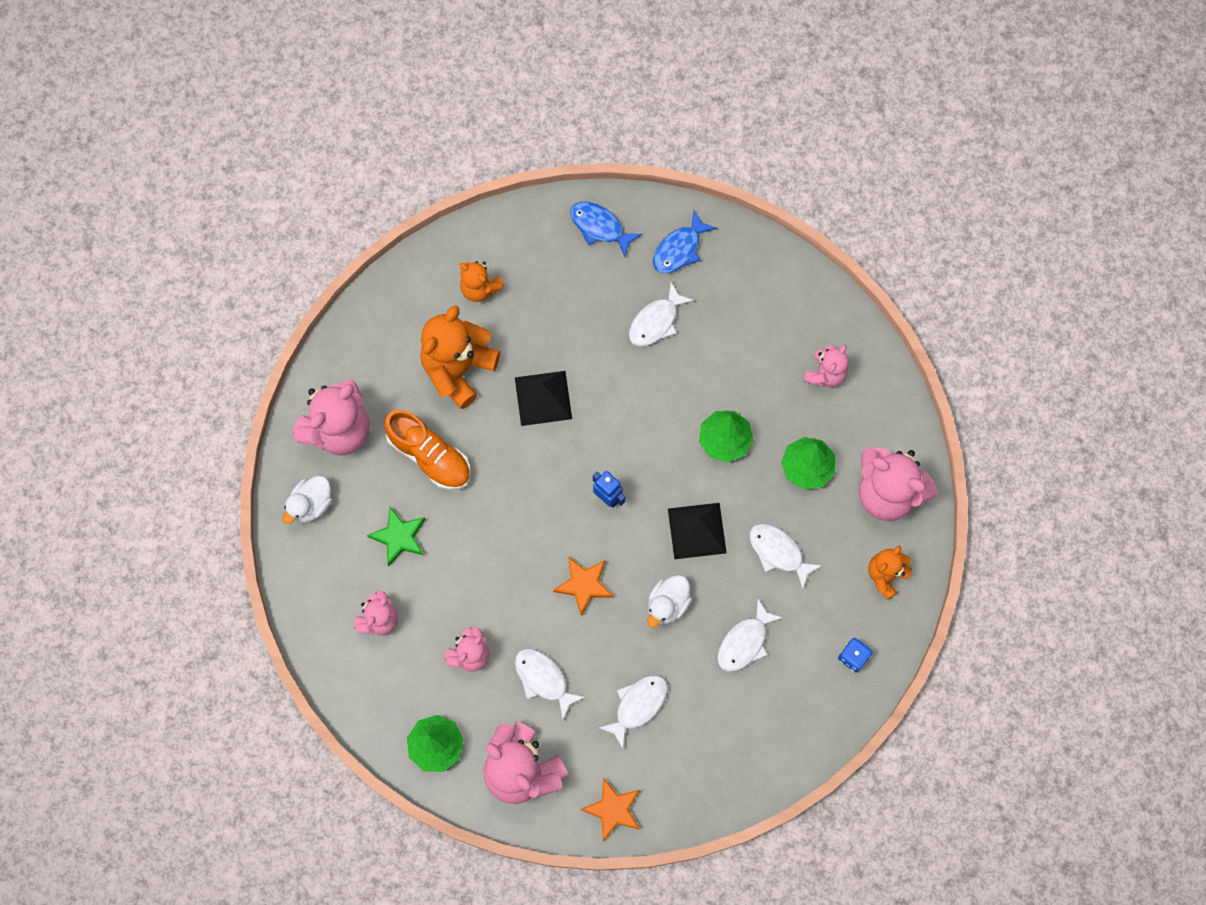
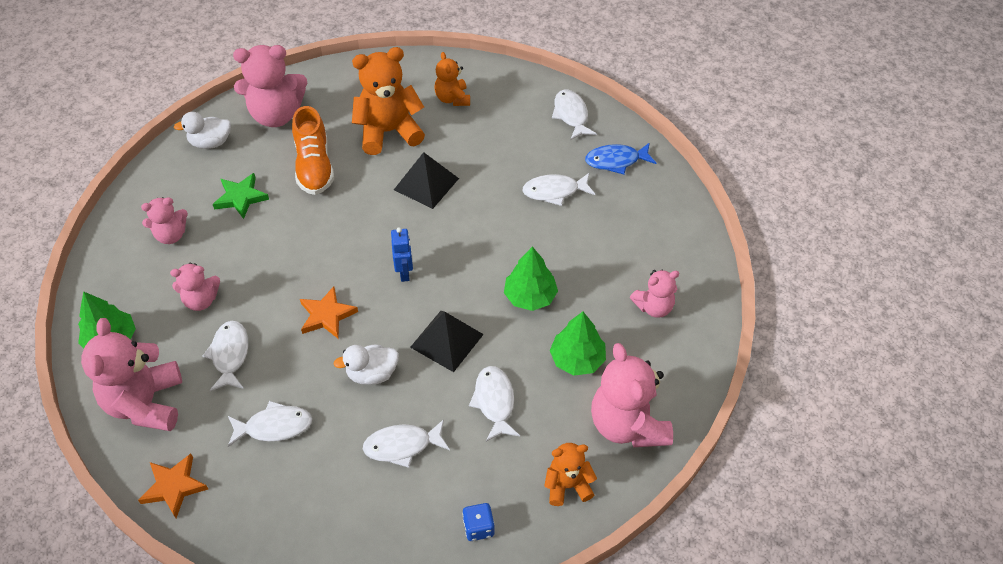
camera: 40 degrees right, 20 degrees down
(600, 227) = (571, 115): blue fish -> white fish

